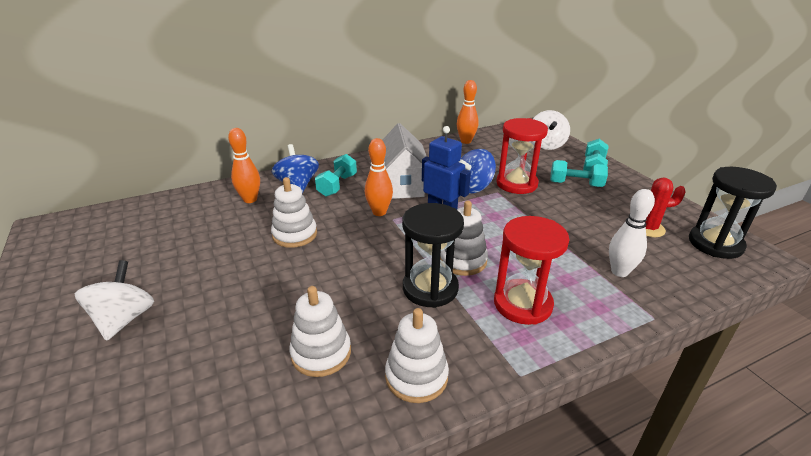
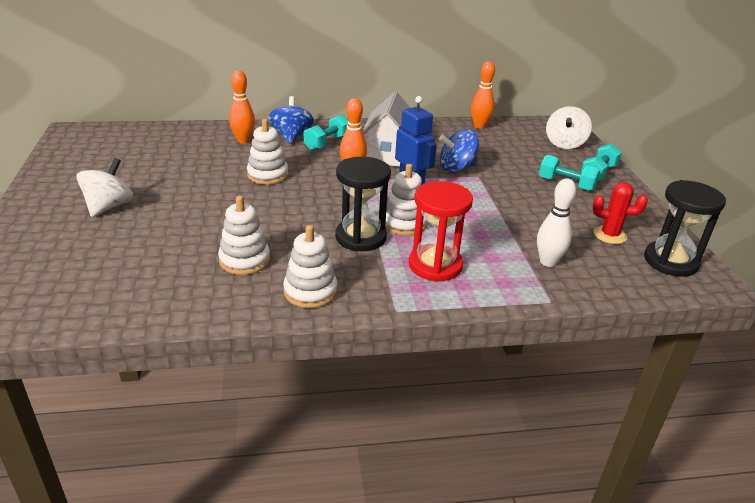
camera: 15 degrees right, 0 degrees up
(516, 184) = (503, 173): red hourglass -> none

